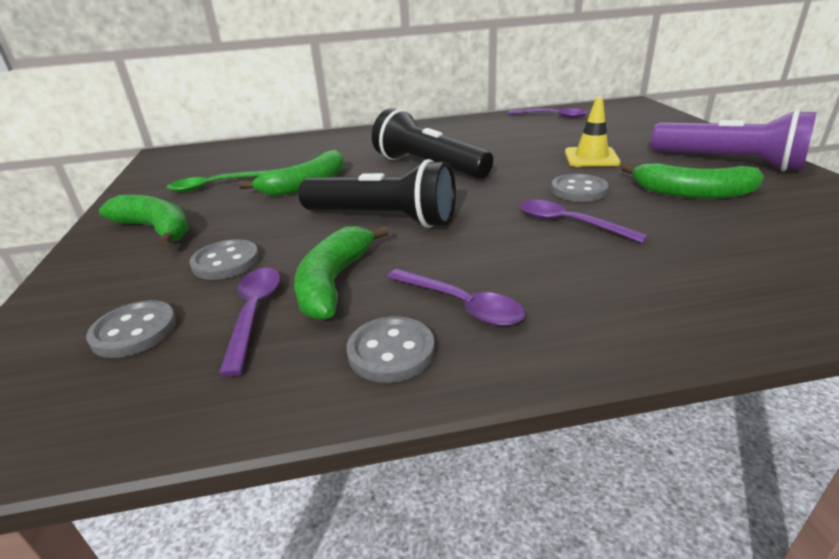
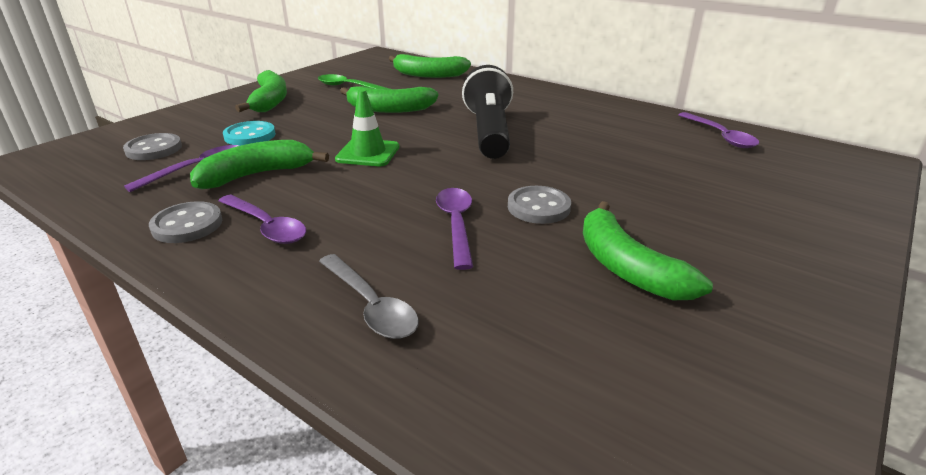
camera: 45 degrees right, 0 degrees up
(226, 262) = (250, 136): grey button -> turquoise button
(267, 151) = (428, 75): none -> green banana
(383, 219) = (368, 153): black flashlight -> green traffic cone
(461, 305) = (266, 227): purple spoon -> purple spoon turned 45 degrees counterclockwise
(591, 158) = (635, 189): yellow traffic cone -> none
(664, 293) = (371, 306): none -> grey spoon
(728, 162) = (771, 268): purple flashlight -> none

